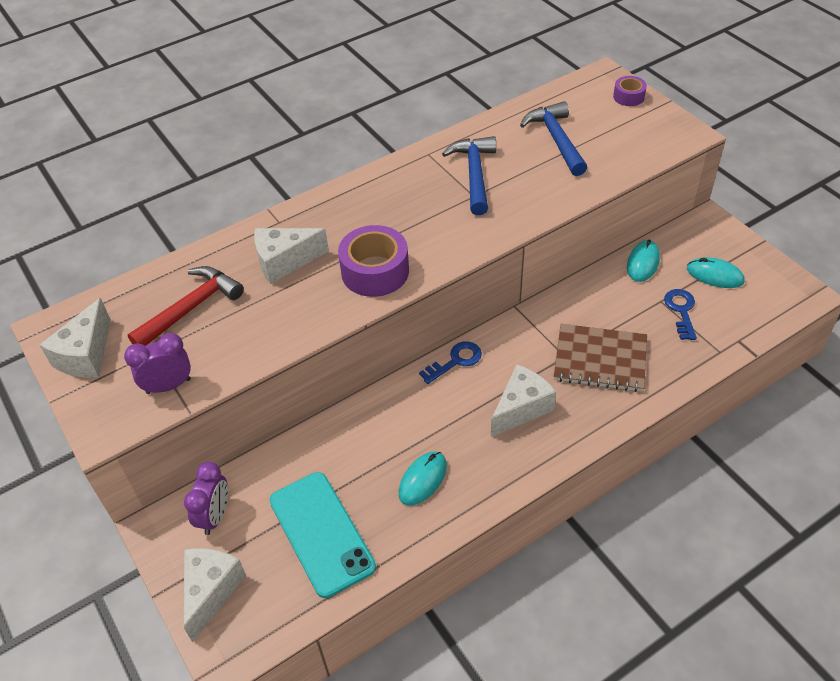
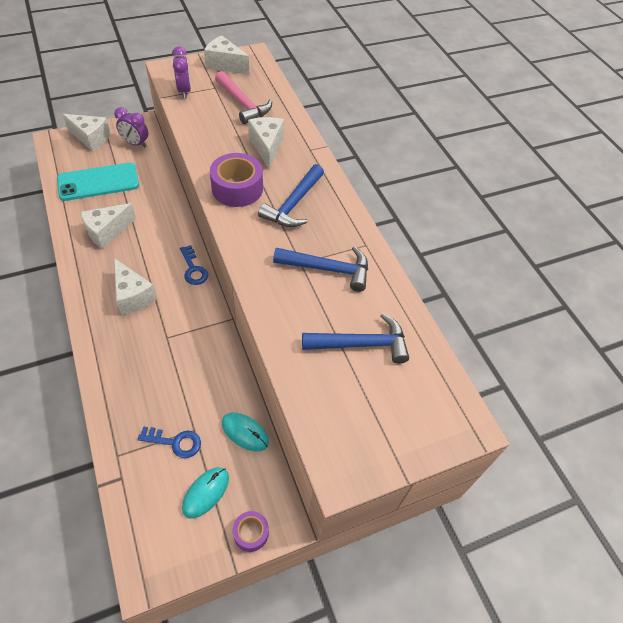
camera: 95 degrees right, 5 degrees up
(191, 308) = (243, 104): red hammer -> pink hammer
(385, 217) = (293, 204): none -> blue hammer
(423, 479) = (107, 232): turquoise mouse -> white cheese
(600, 359) = (152, 359): brown notebook -> none
(628, 97) = (422, 437): purple tape -> purple tape (251, 533)

